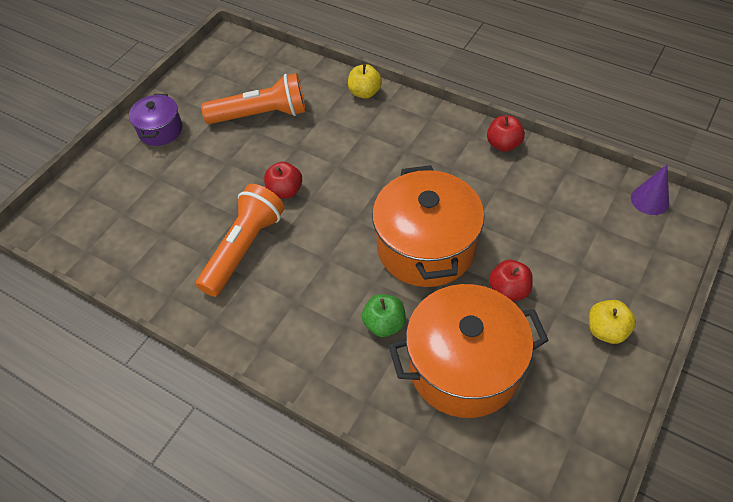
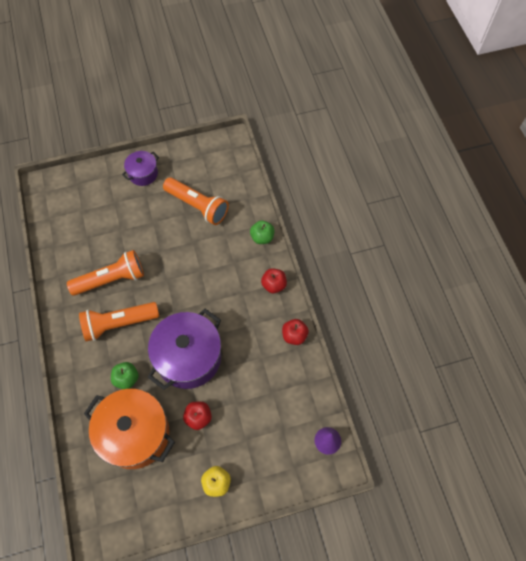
camera: 40 degrees right, 10 degrees up
(285, 191) = (161, 264): red apple -> red apple (274, 285)
(307, 281) = (119, 323): none -> orange flashlight
(365, 92) = (262, 237): yellow apple -> green apple
(426, 247) = (188, 357): orange pot -> purple pot

